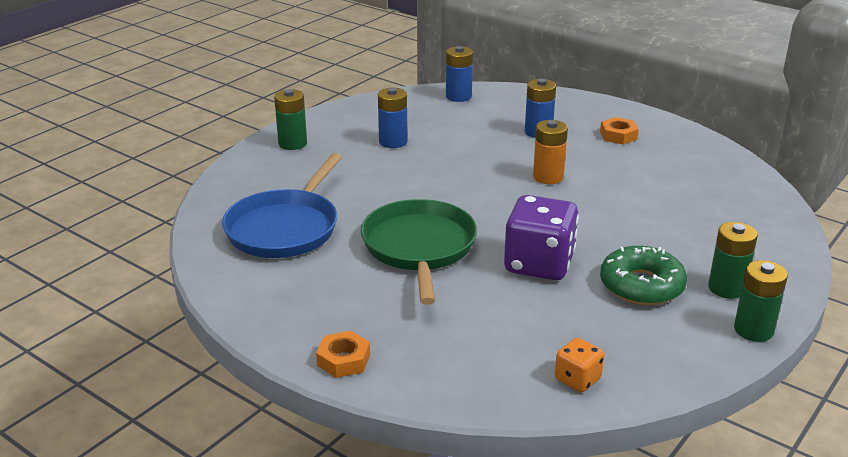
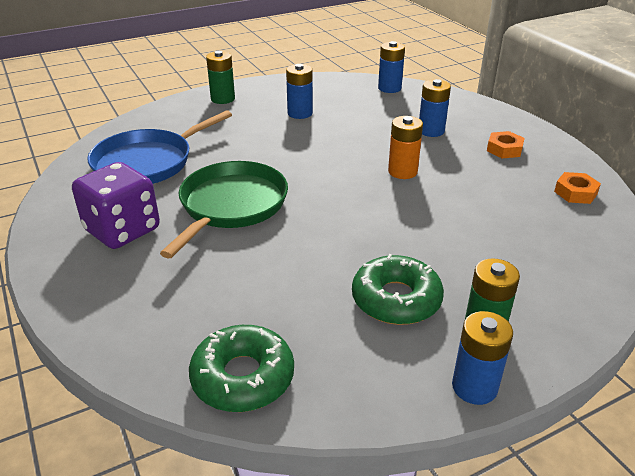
camera: 25 degrees right, 5 degrees up
(343, 360) = (70, 287): orange nut -> orange nut (575, 193)
(539, 264) = (318, 249): purple dice -> purple dice (122, 230)
(577, 379) = (243, 377): orange dice -> green donut
(753, 330) = (474, 387): green battery -> blue battery

